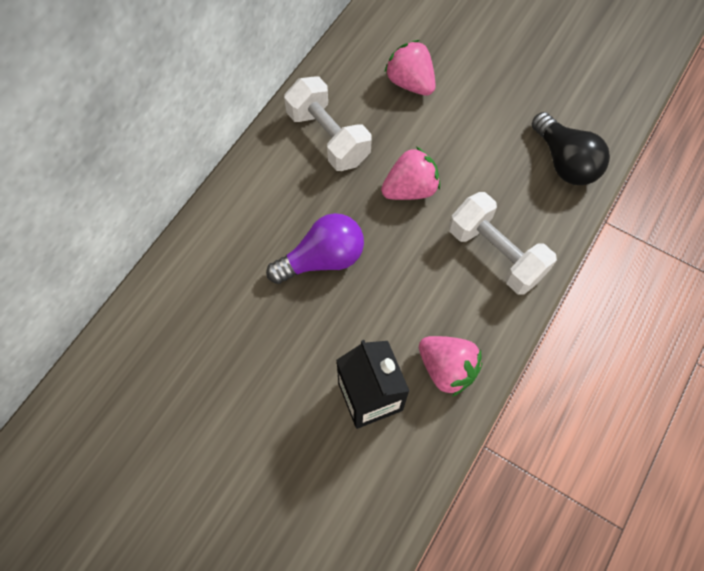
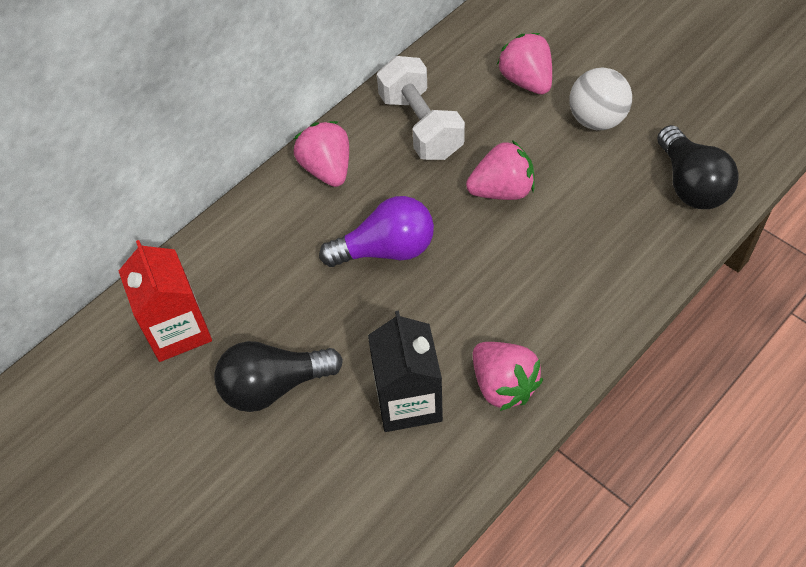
camera: 15 degrees right, 10 degrees down
(154, 363) = (178, 330): none -> red carton
(251, 402) = (274, 386): none -> black light bulb
(254, 190) = (327, 169): none -> pink strawberry
(476, 112) = (596, 120): none -> white ball
(495, 254) = (587, 271): white dumbbell -> none

